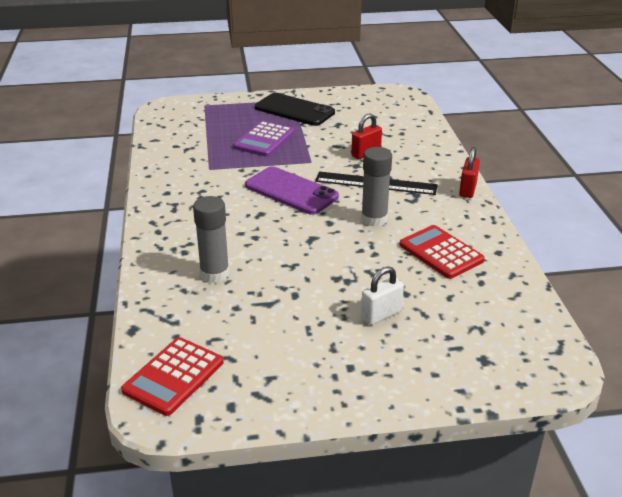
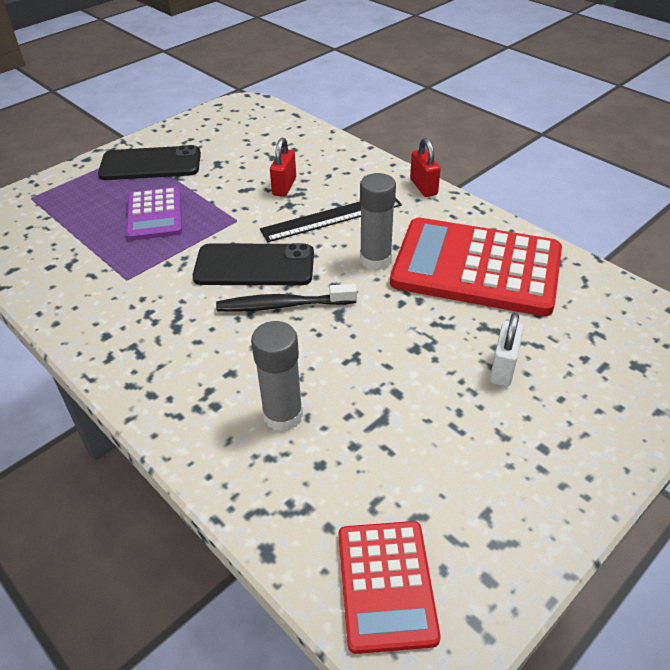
camera: 35 degrees left, 10 degrees up
(282, 219) = (283, 305): none -> black toothbrush
(291, 191) = (254, 266): purple phone -> black phone
(441, 252) = (476, 267): red calculator -> red calculator, size x1.84

